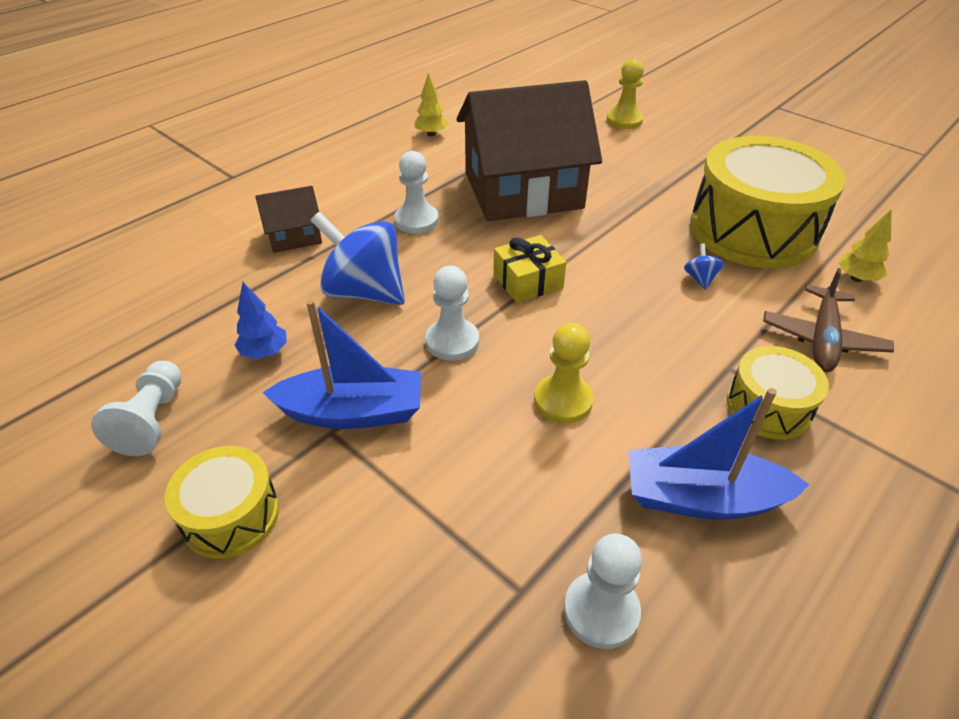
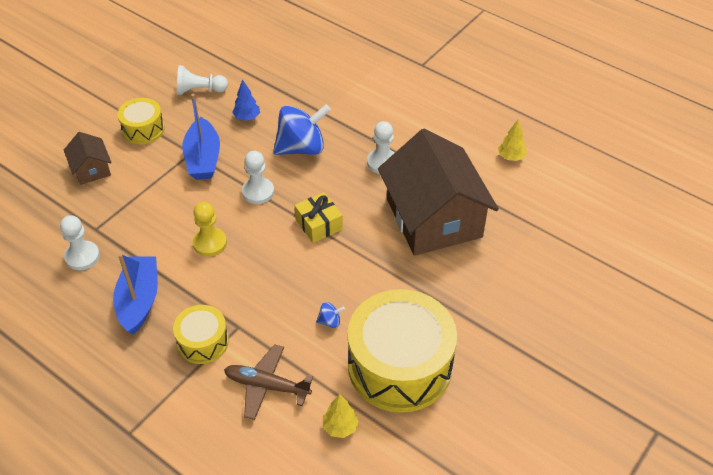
camera: 85 degrees right, 5 degrees up
(294, 235) = (356, 107): brown house -> brown house (91, 169)
(364, 291) = (301, 148): blue spinning top -> blue spinning top turned 45 degrees clockwise
(624, 120) = (577, 288): yellow pawn -> none

